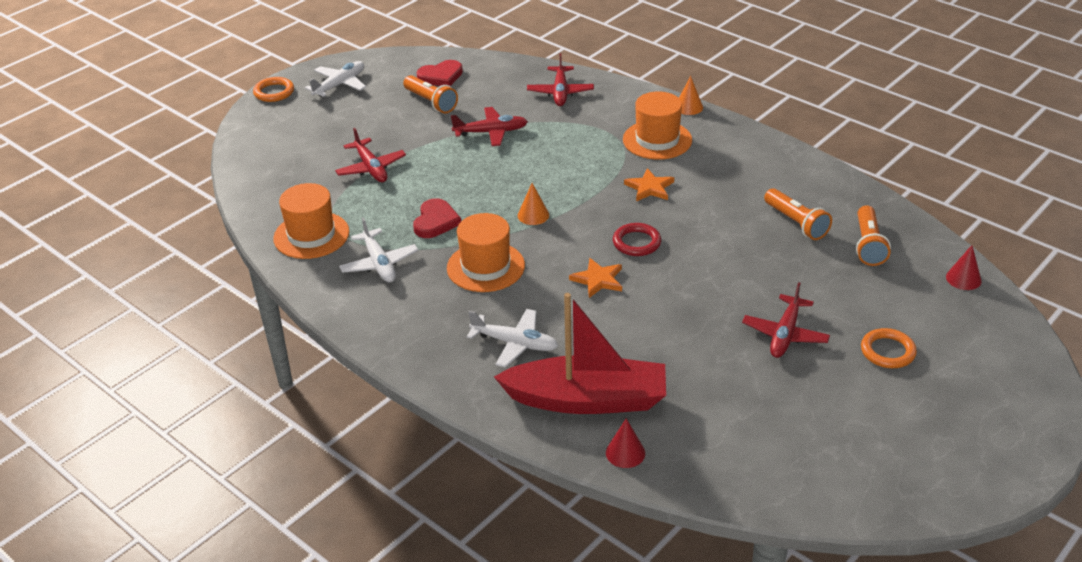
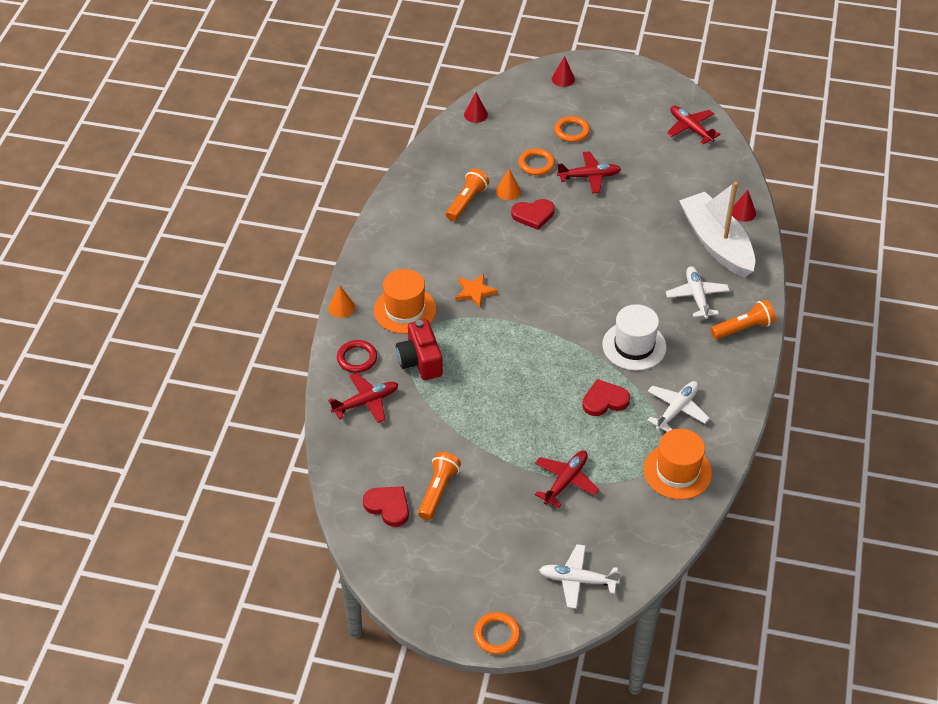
camera: 120 degrees left, 10 degrees up
(339, 85) = (450, 584): white plane -> white plane (577, 580)
(485, 267) = (634, 346): orange hat -> white hat
(491, 132) = (460, 423): red plane -> red plane (690, 128)
(533, 215) = (555, 345): orange cone -> orange cone (508, 191)
(583, 131) = (420, 361): none -> red camera
(587, 399) = (716, 243): red boat -> white boat
(598, 280) = (603, 280): orange star -> none
(636, 242) = (547, 275): red ring -> red ring (357, 358)
(742, 264) = (533, 215): none -> red heart
(835, 297) = (536, 164): none -> orange ring
(868, 245) = (468, 162): orange flashlight -> orange flashlight (743, 328)
(1015, 385) = (563, 79): none -> red cone

